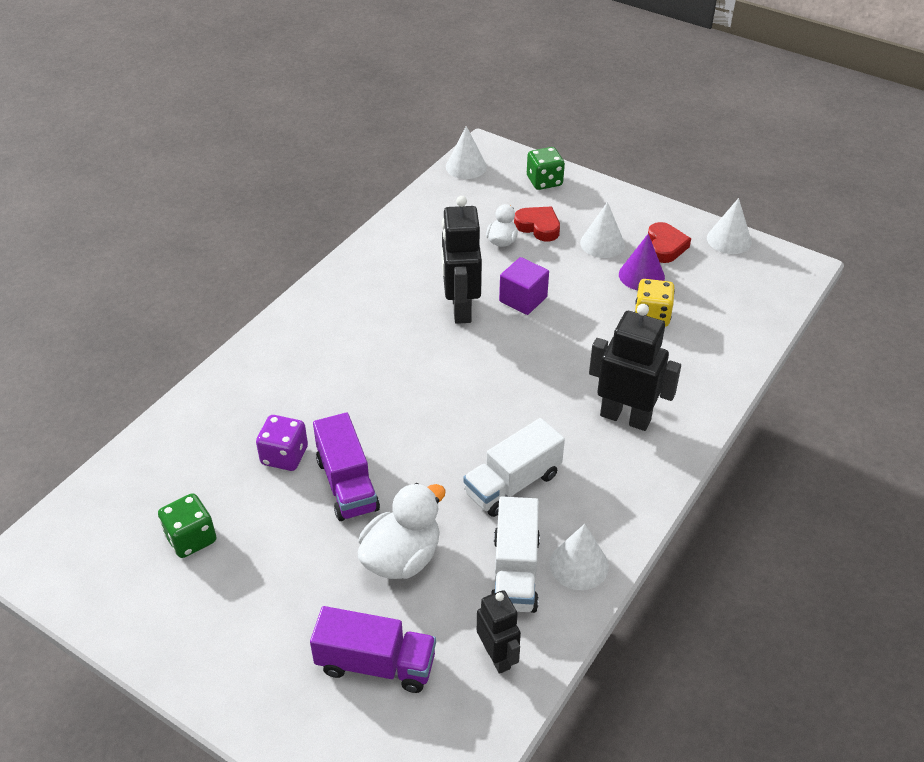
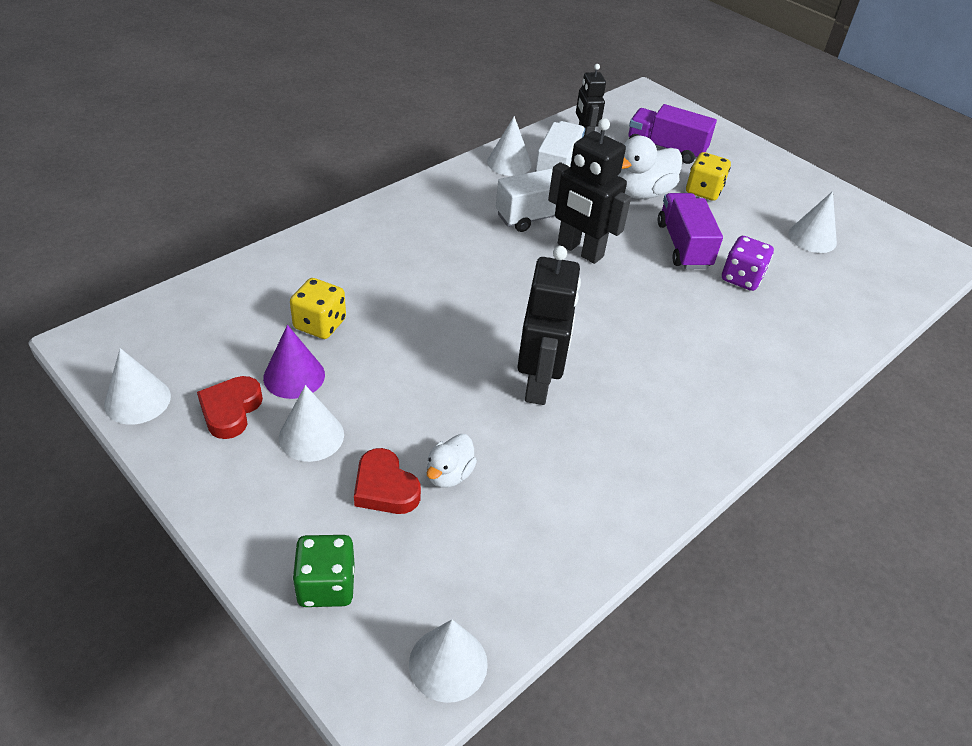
camera: 170 degrees left, 0 degrees up
(191, 538) = (812, 238): green dice -> white cone
(321, 586) = (703, 191): none -> yellow dice
(523, 299) = (458, 379): purple cube -> none
(625, 417) = (415, 240): black robot -> black robot (579, 251)

